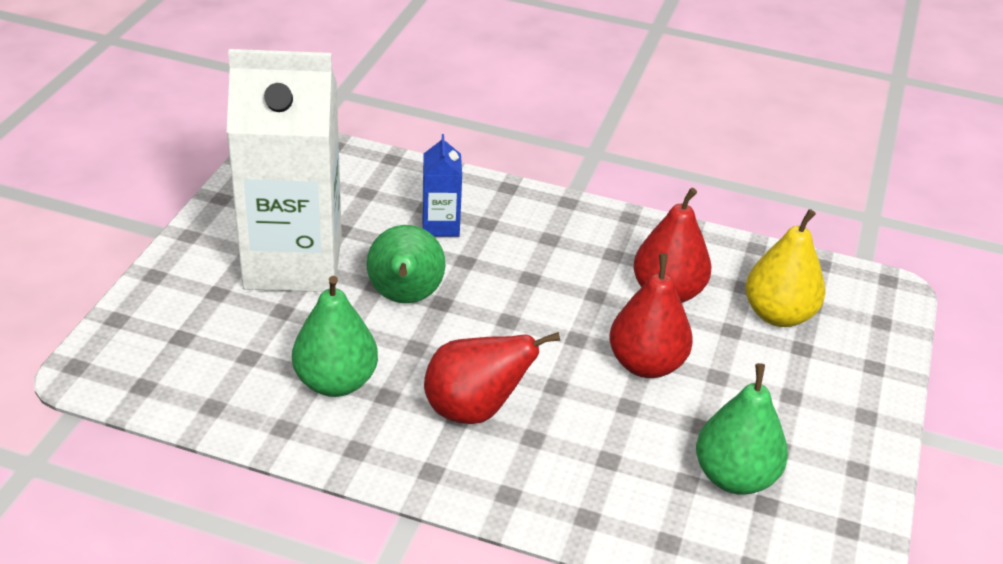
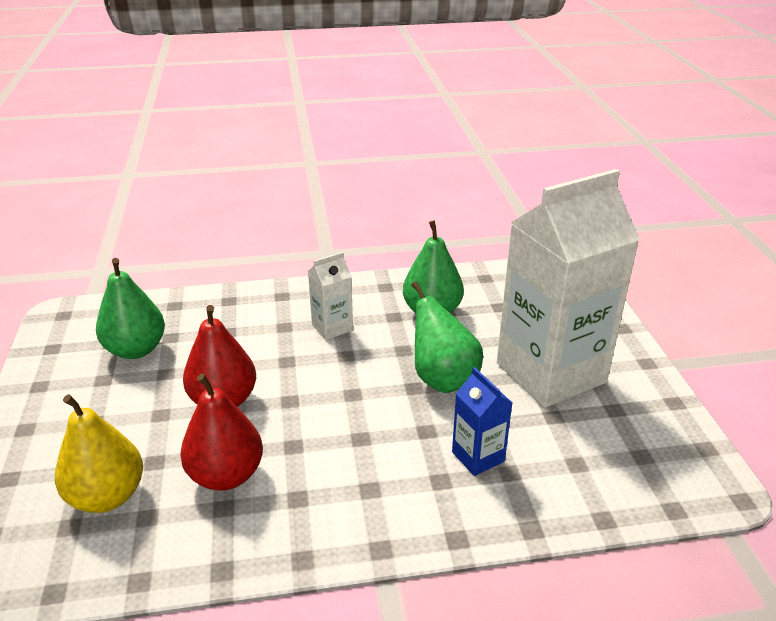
camera: 155 degrees right, 5 degrees down
(474, 410) = (332, 327): red pear -> white carton

